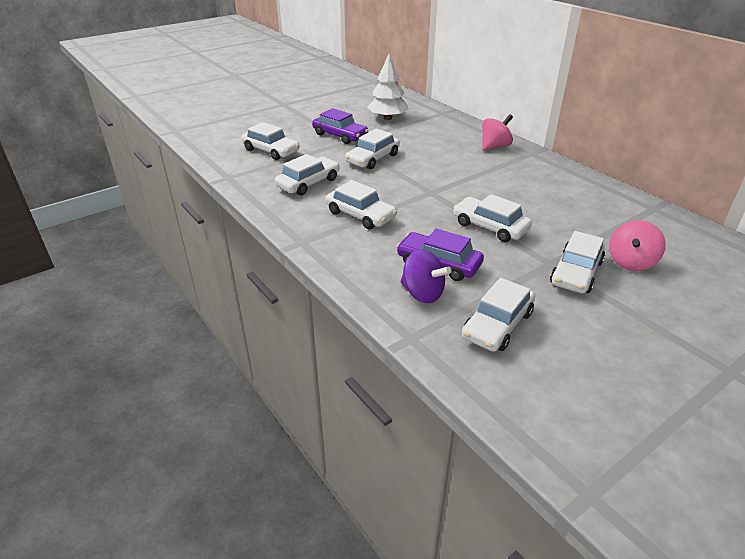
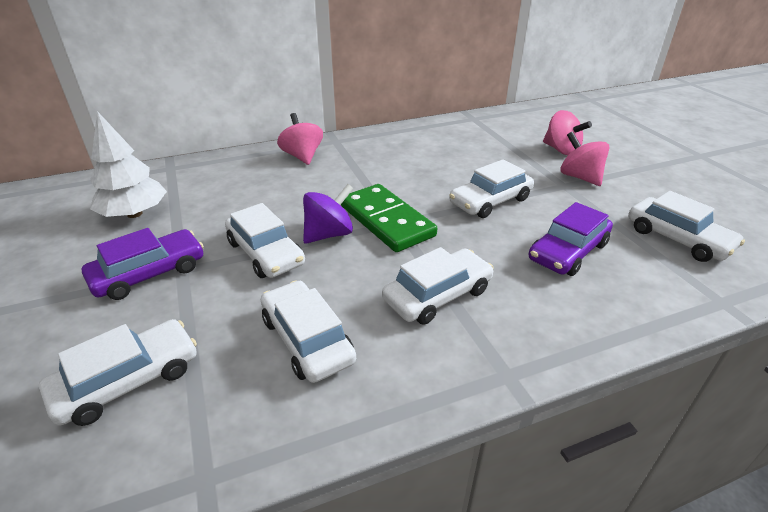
camera: 75 degrees left, 0 degrees up
(422, 293) = (632, 276): purple spinning top -> purple spinning top (329, 234)
(431, 189) = (387, 221): none -> green domino
(576, 272) = (580, 177): white car -> pink spinning top

